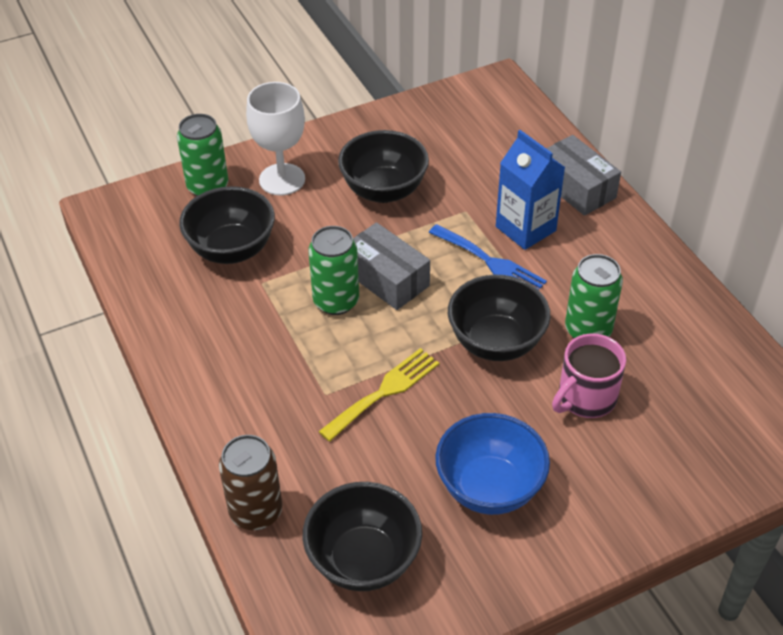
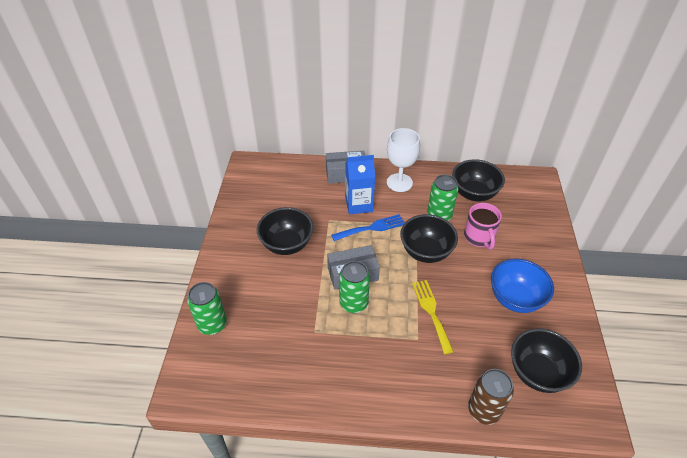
camera: 60 degrees left, 0 degrees up
(232, 249) = (276, 335): black bowl -> black bowl (474, 193)
(282, 179) = (238, 285): white goblet -> white goblet (399, 182)

